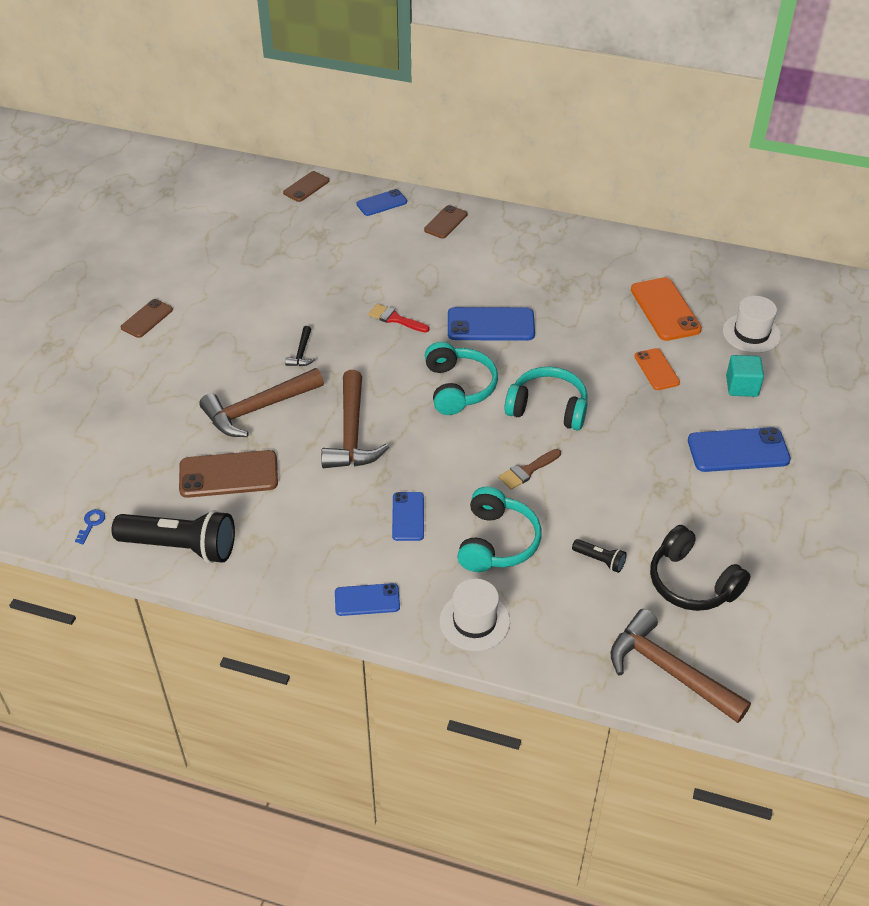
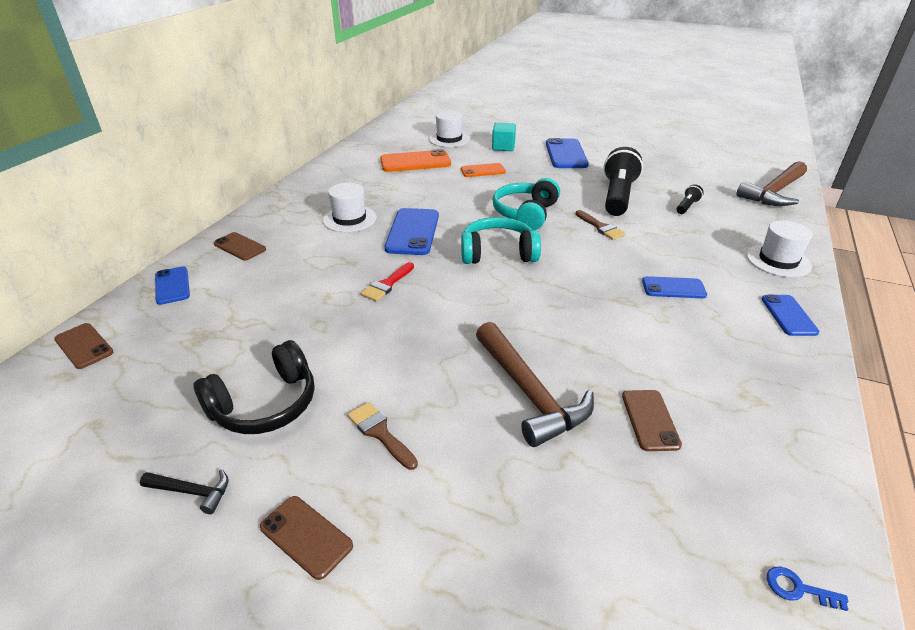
camera: 85 degrees left, 10 degrees down
(181, 547) = (790, 466): black flashlight -> black flashlight (617, 196)
(221, 337) = (380, 433): none -> brown brush
(228, 474) = (650, 420): brown phone -> brown phone, size x0.61
(301, 352) = (429, 354): black hammer -> black hammer (191, 492)
(351, 433) = (565, 319): brown hammer -> none
(497, 542) = (686, 245): turquoise headphones -> none
(509, 279) = (349, 219): none -> white hat
(692, 582) = (692, 179): black headphones -> black headphones (265, 404)

